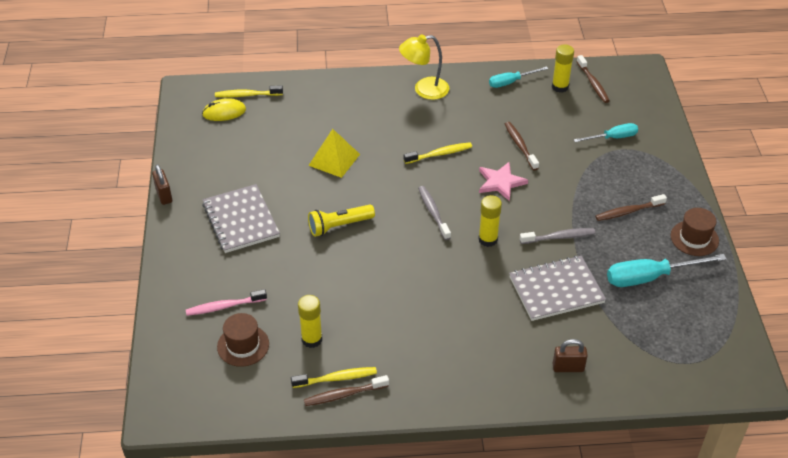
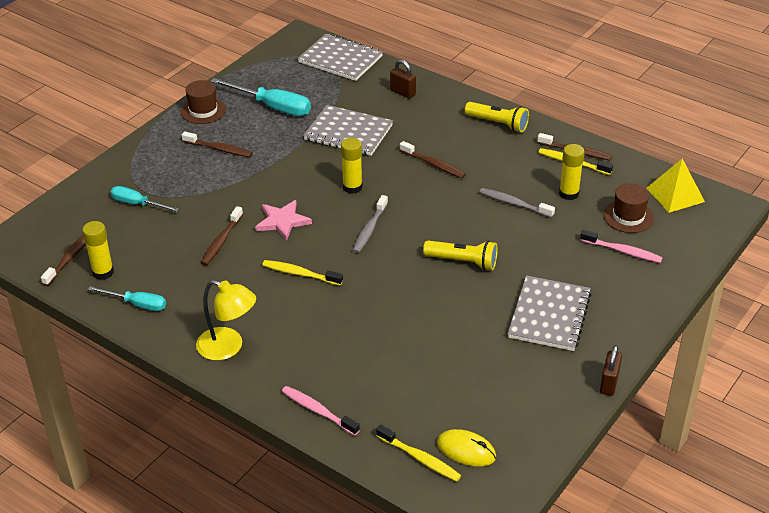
camera: 140 degrees left, 5 degrees down
(330, 87) = (318, 411): none -> pink toothbrush
(334, 159) = (403, 325): yellow pyramid -> yellow pyramid (675, 195)
(444, 384) = (498, 124): none -> yellow flashlight
(451, 300) = (434, 164): none -> brown toothbrush
(559, 237) = (296, 161): grey toothbrush -> grey toothbrush (514, 204)
(674, 374) = (340, 59): none -> grey notebook

